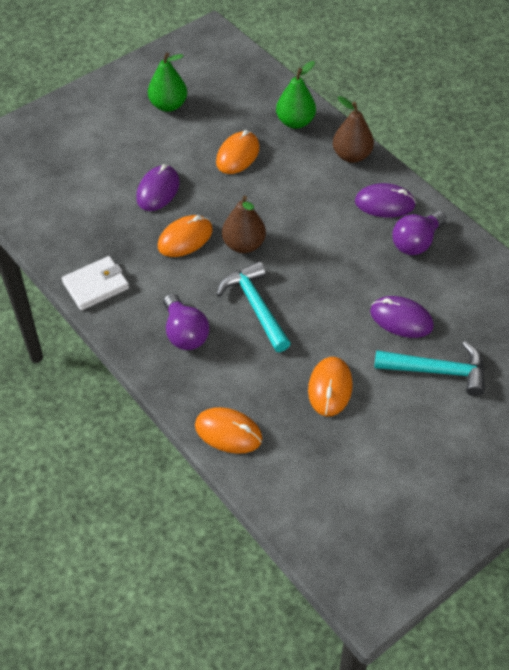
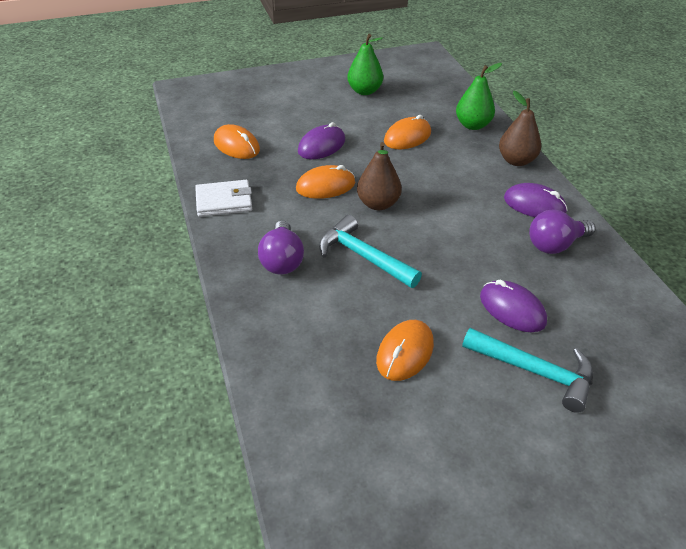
camera: 20 degrees right, 10 degrees down
(228, 432) = (275, 363): orange mouse -> orange mouse (236, 145)
(255, 306) = (363, 256): turquoise hammer -> turquoise hammer turned 45 degrees counterclockwise

